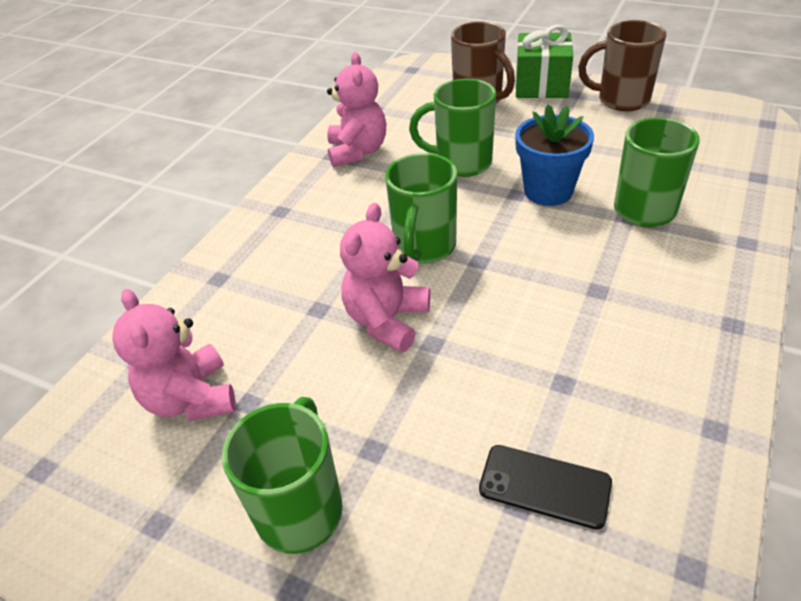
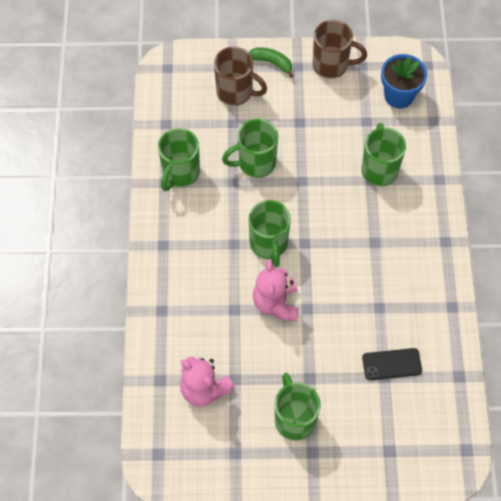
camera: 30 degrees left, 20 degrees up
(357, 151) = (180, 173): pink teddy bear -> green mug
(541, 85) = (272, 63): green gift -> green banana
(548, 191) = (319, 172): blue flower pot -> blue flower pot (399, 96)
(621, 100) = (332, 65): brown mug -> brown mug turned 150 degrees counterclockwise

